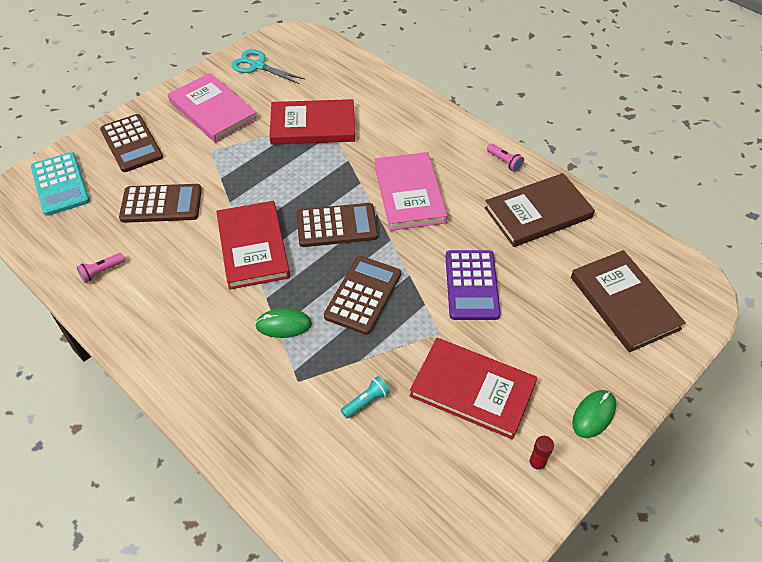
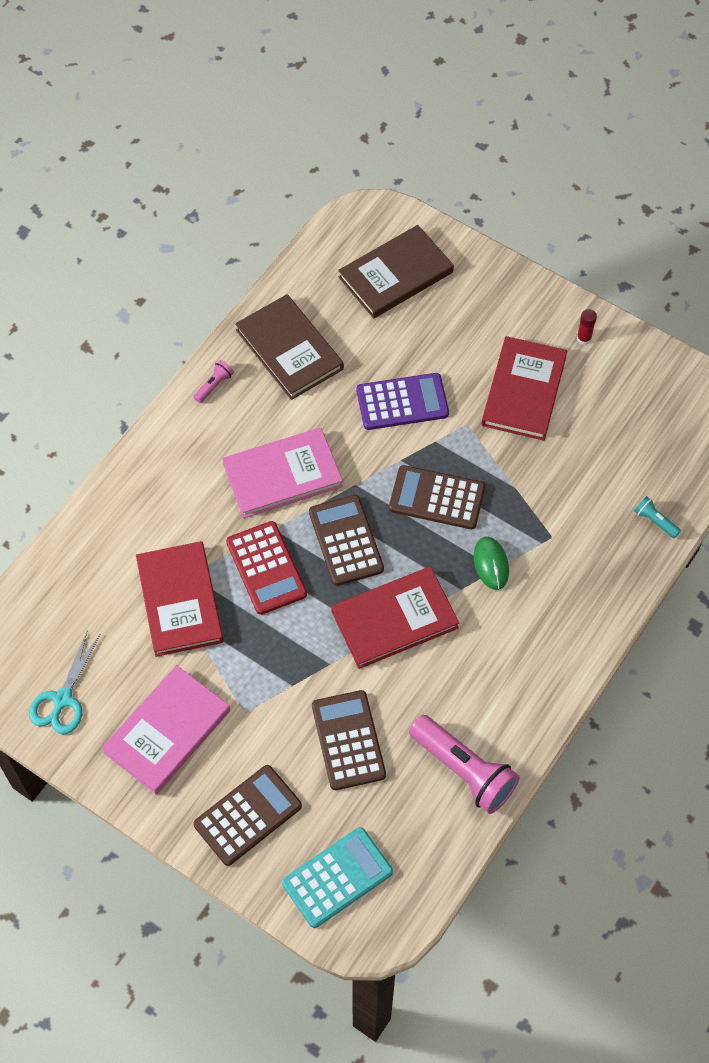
camera: 100 degrees left, 10 degrees up
(102, 272) = (464, 770): pink flashlight -> pink flashlight, size x2.22
(325, 174) = (266, 568): none -> red calculator
(366, 401) = (558, 474): turquoise flashlight -> turquoise flashlight (655, 521)
(593, 415) = (525, 298): green mouse -> none

